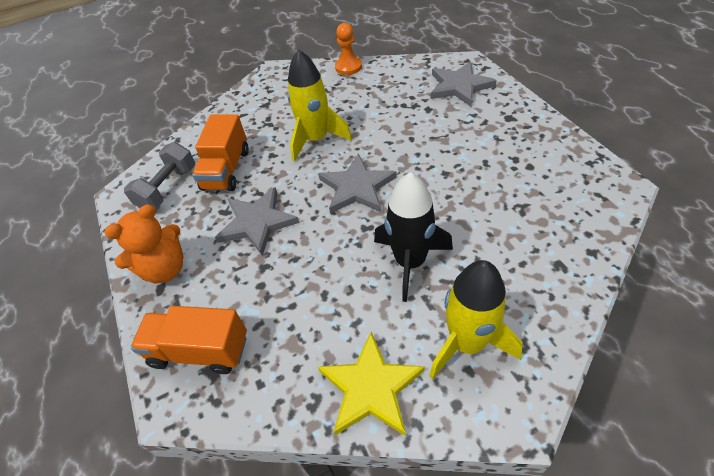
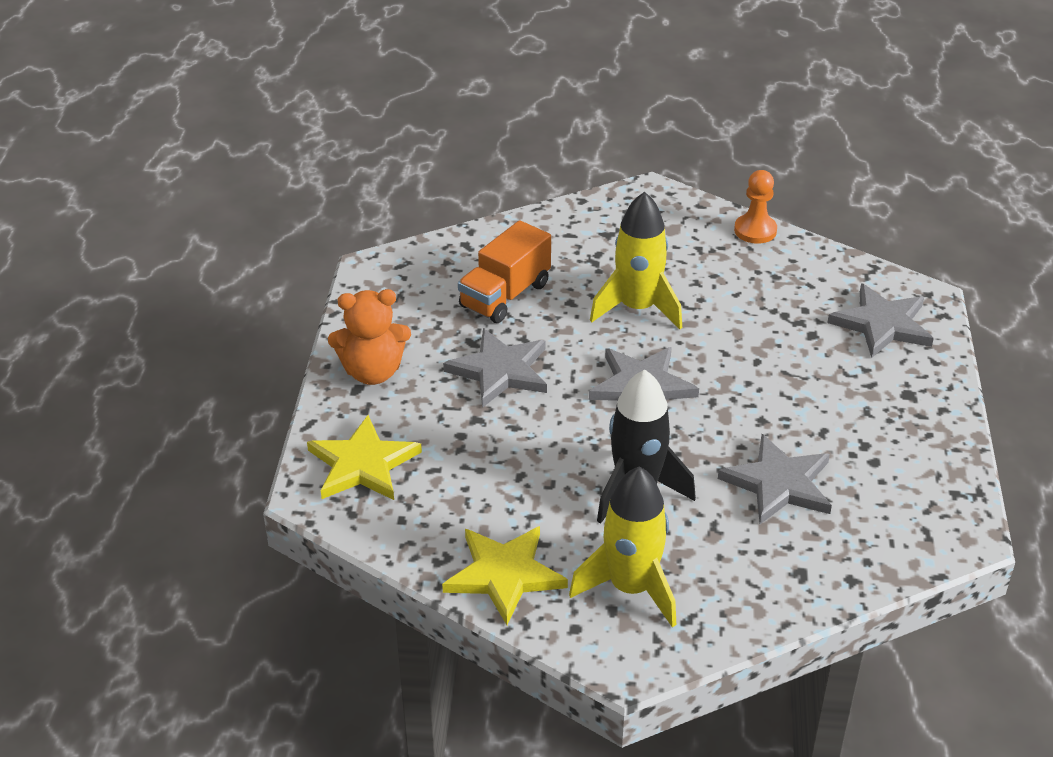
camera: 25 degrees right, 10 degrees down
(168, 188) = (425, 286): grey dumbbell -> none
(200, 350) = (363, 464): orange truck -> yellow star
(491, 209) = (779, 483): none -> grey star

